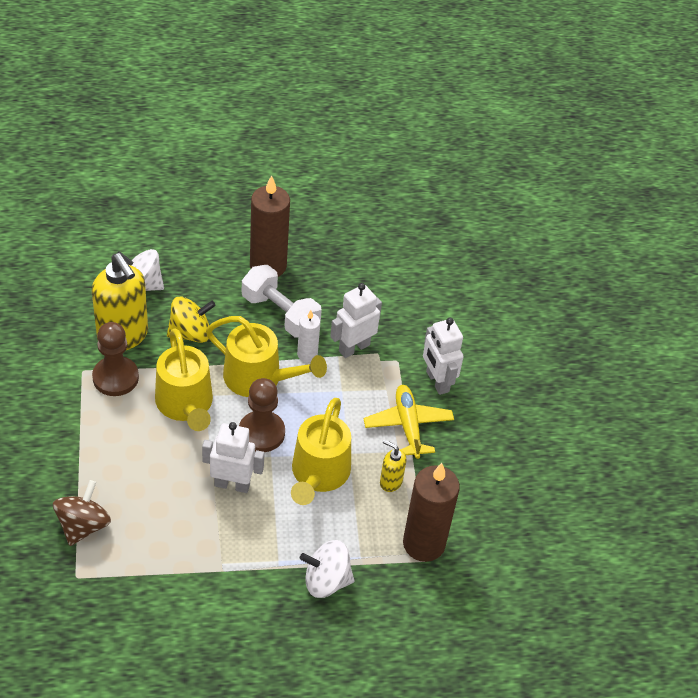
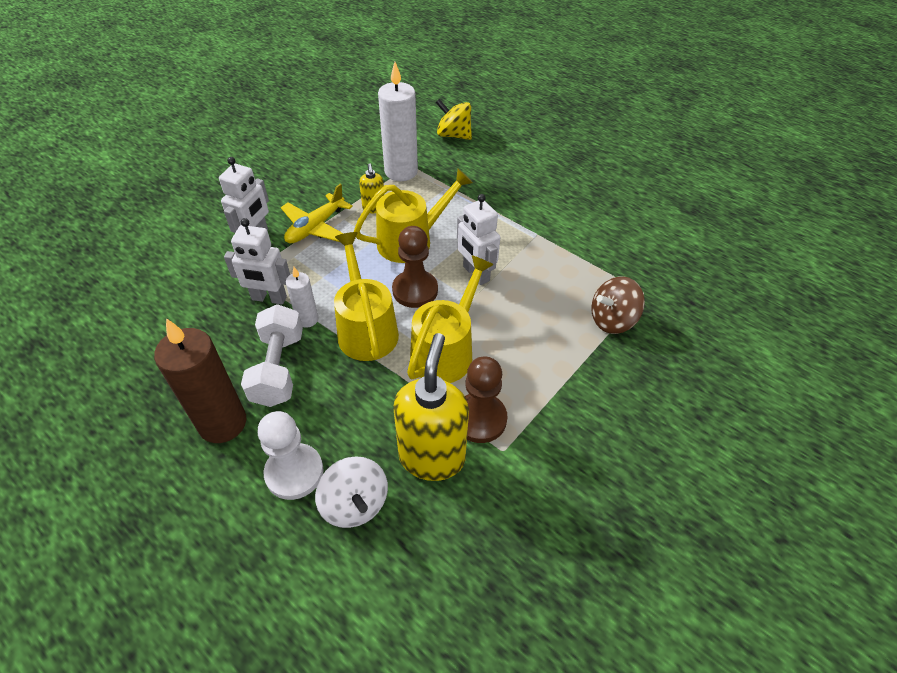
camera: 130 degrees left, 0 degrees up
(190, 333) = (371, 410): yellow spinning top -> yellow spinning top (453, 135)
(193, 274) = (294, 472): none -> white pawn
(326, 581) = (480, 191): white spinning top -> none
(423, 544) = (401, 171): brown candle -> white candle

